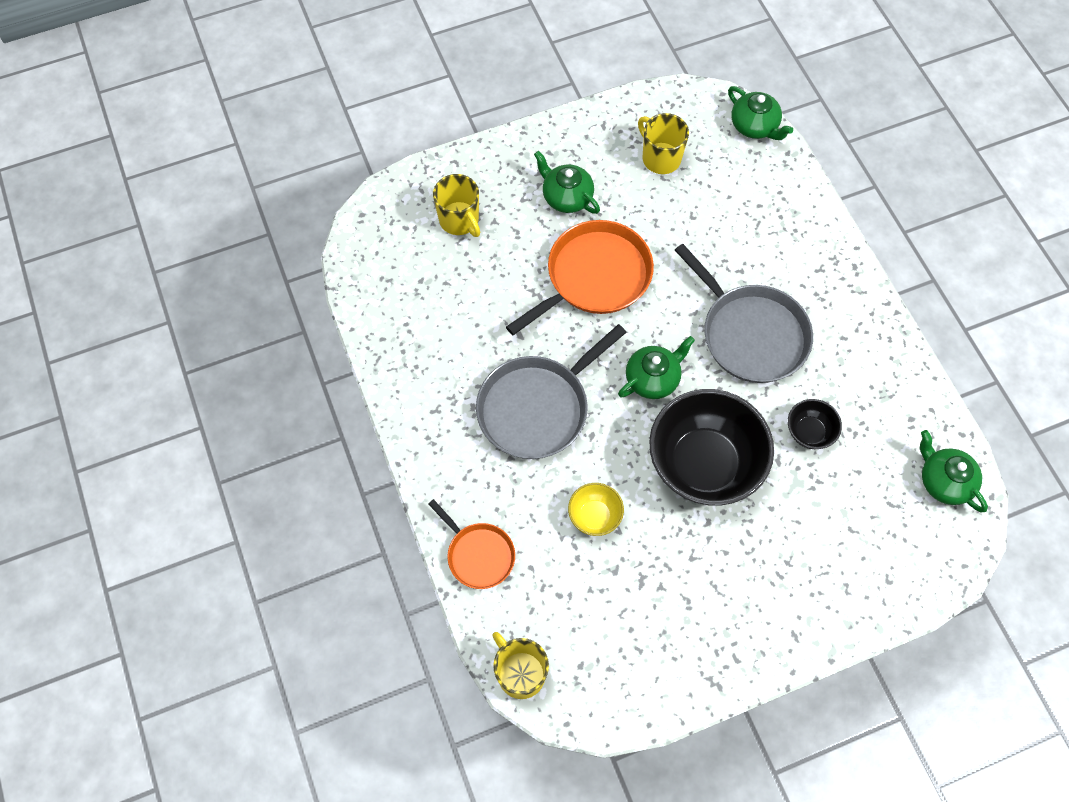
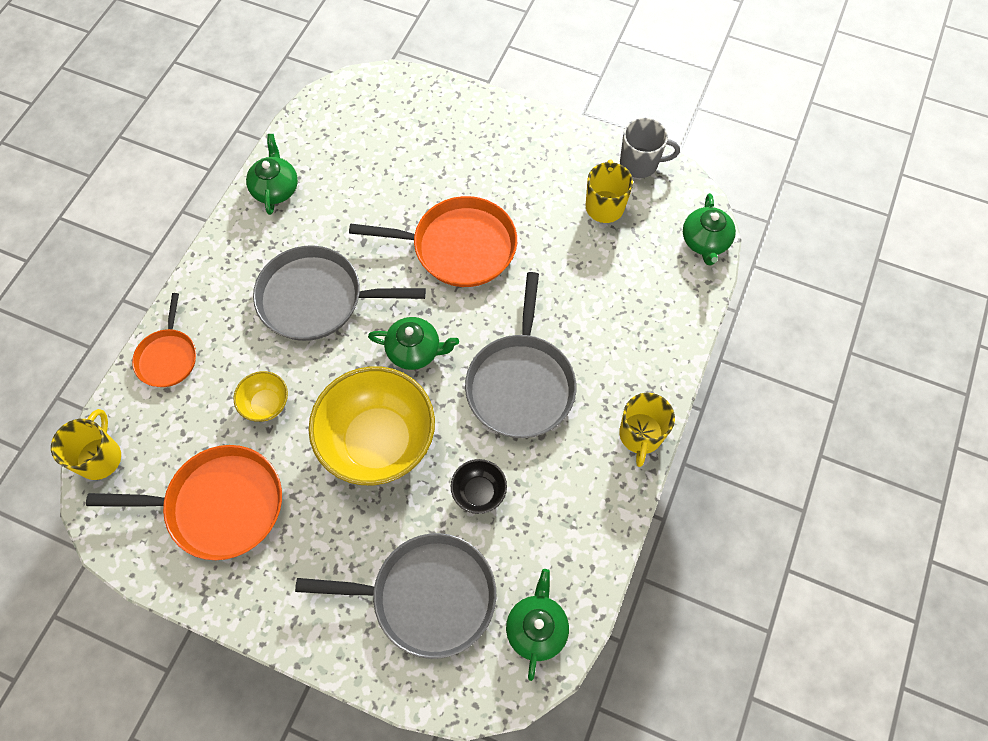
camera: 45 degrees right, 0 degrees up
(459, 220) = (415, 134): yellow mug -> yellow mug (640, 435)
(566, 197) = (505, 177): green teapot -> green teapot (275, 188)
(648, 106) = (640, 163): none -> grey mug
(650, 616) = (219, 505): none -> orange pan
(704, 464) = (378, 441): black bowl -> yellow bowl
(857, 531) = (427, 596): none -> grey pan

